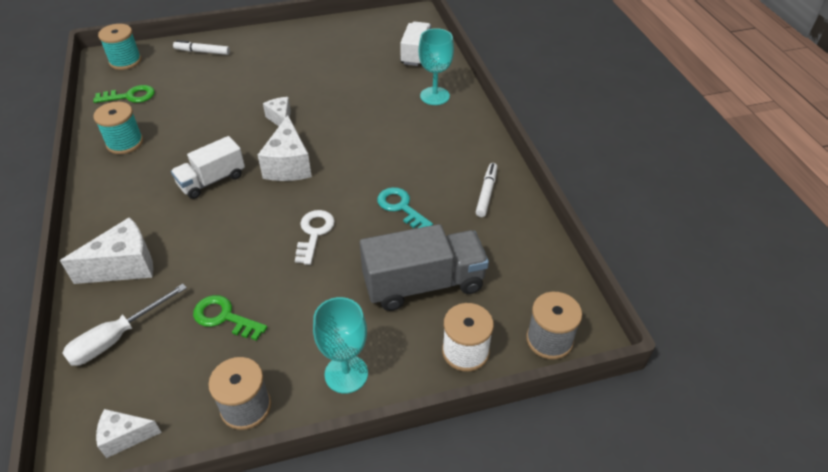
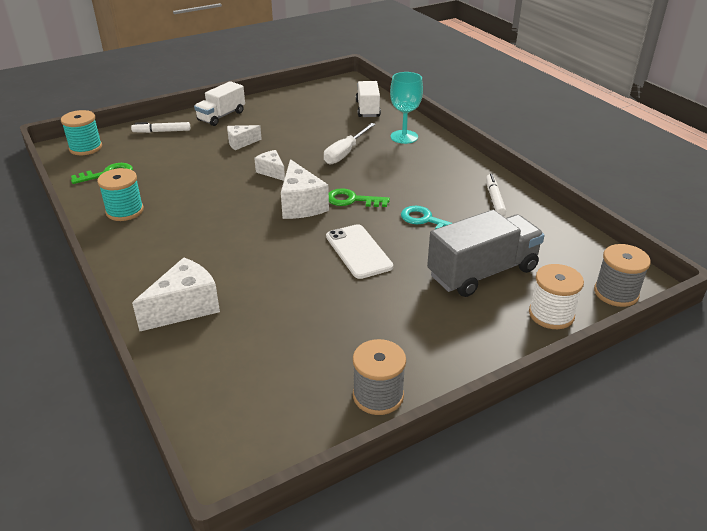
camera: 15 degrees left, 10 degrees down
(117, 338) = (213, 366): white screwdriver -> white screwdriver (345, 153)
(125, 437) = (272, 445): white cheese -> white cheese (241, 143)
(212, 180) = (233, 227): white truck -> white truck (221, 116)
(224, 317) = (312, 330): green key -> green key (352, 200)
(314, 233) = (358, 251): white key -> white phone
(346, 374) = (456, 351): turquoise goblet -> none

